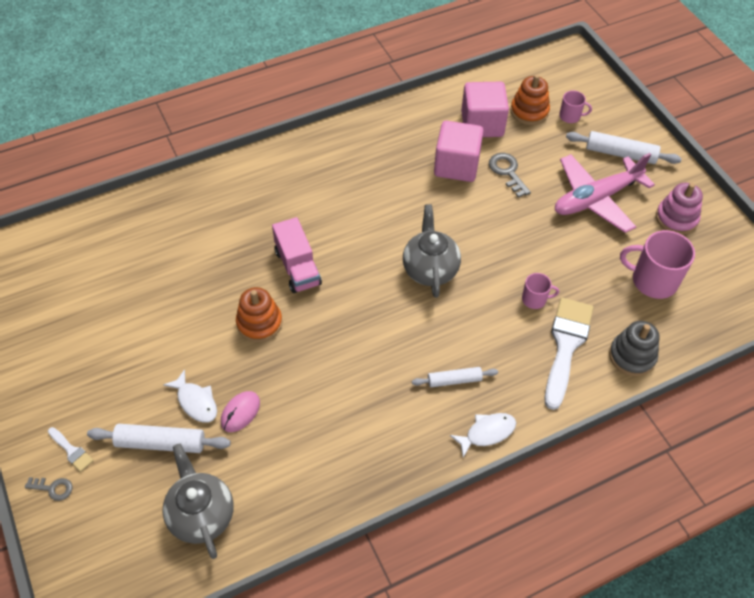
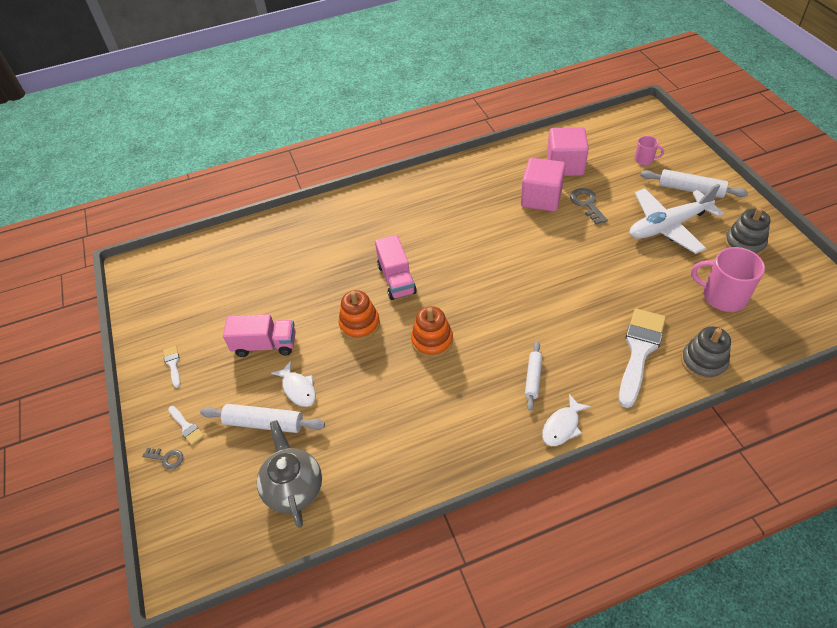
camera: 10 degrees right, 5 degrees down
(46, 377) = (173, 364): none -> white brush
(152, 351) = (265, 345): none -> pink truck
(240, 412) = (336, 399): pink mouse -> none
(430, 269) = (514, 282): grey teapot -> none
(454, 380) = (533, 378): white rolling pin -> white rolling pin turned 75 degrees counterclockwise
(487, 433) = (562, 426): white fish -> white fish turned 150 degrees clockwise
(529, 111) = (607, 156): orange stacking toy -> orange stacking toy (432, 341)
(535, 299) = (610, 310): pink mug -> none
(596, 199) = (668, 226): pink plane -> white plane
(676, 218) = (744, 243): pink stacking toy -> grey stacking toy

